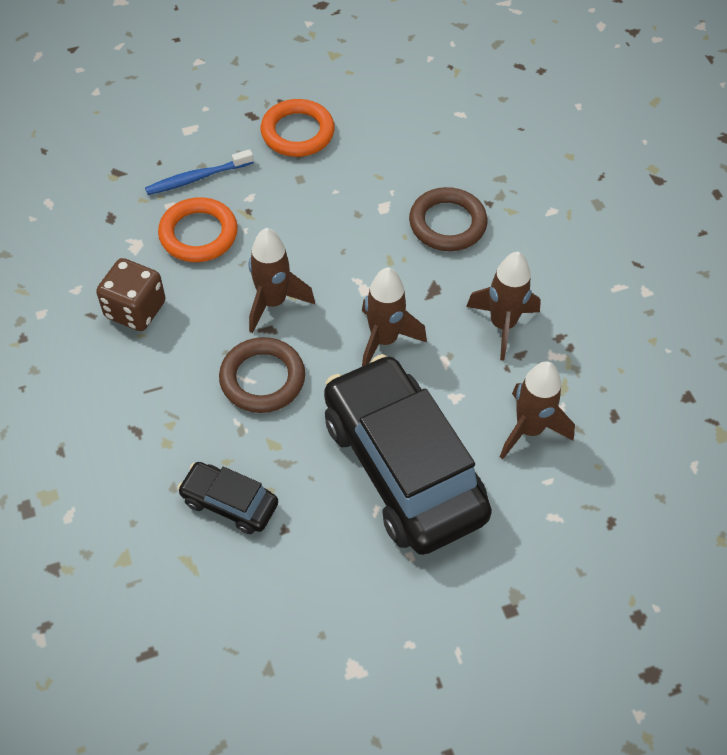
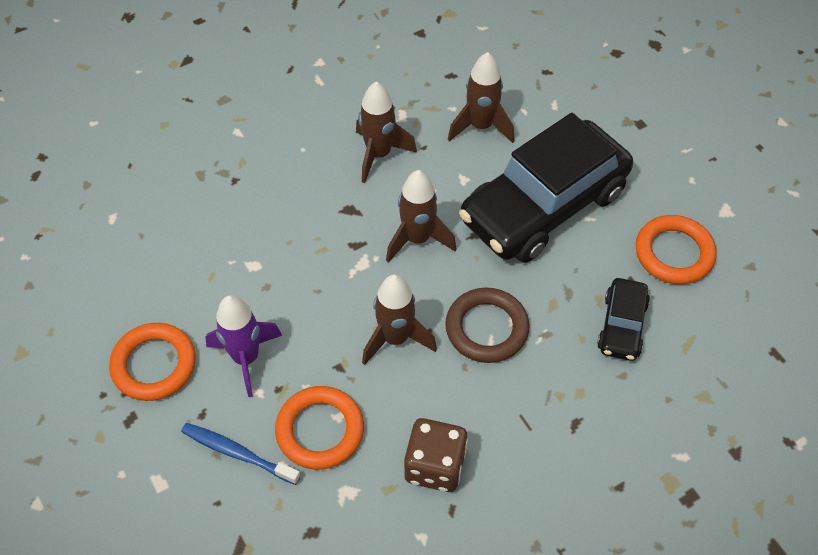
camera: 100 degrees left, 0 degrees up
(197, 178) = (237, 453): blue toothbrush -> blue toothbrush turned 150 degrees clockwise
(285, 192) = (246, 358): none -> purple rocket
(307, 586) = (674, 253): none -> orange ring
(447, 223) = (267, 209): brown ring -> none

